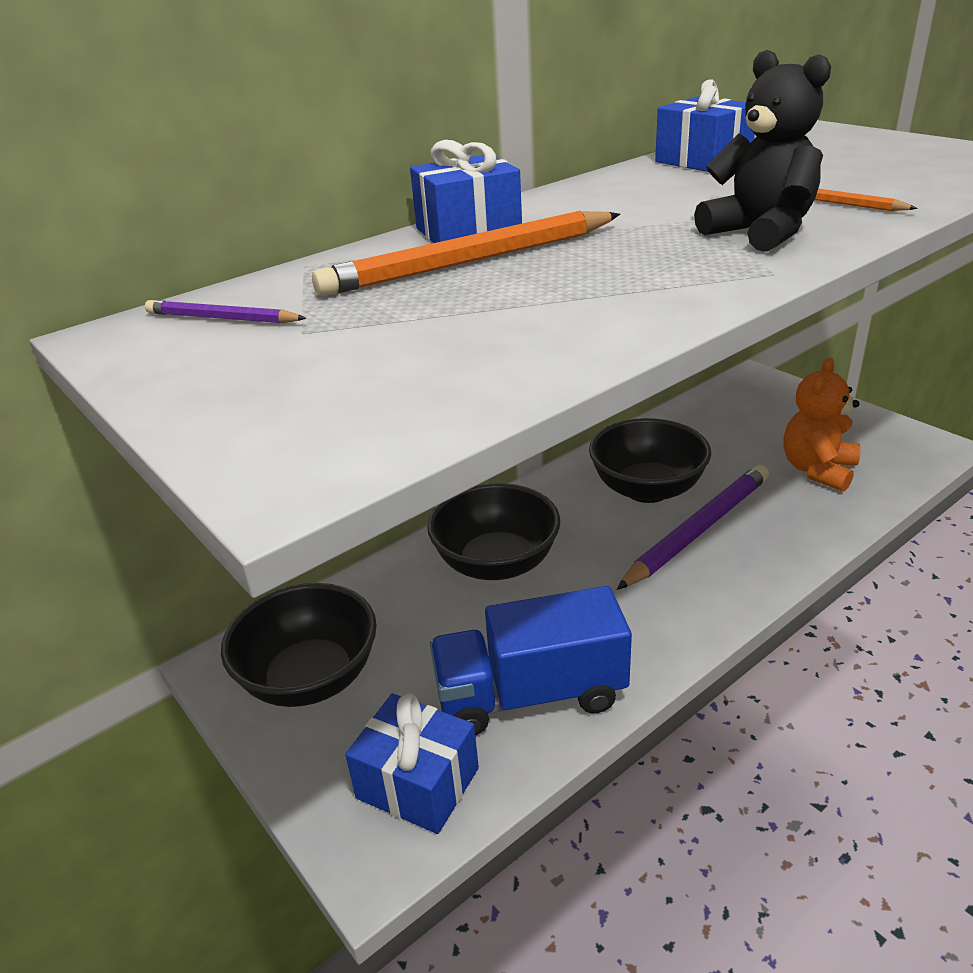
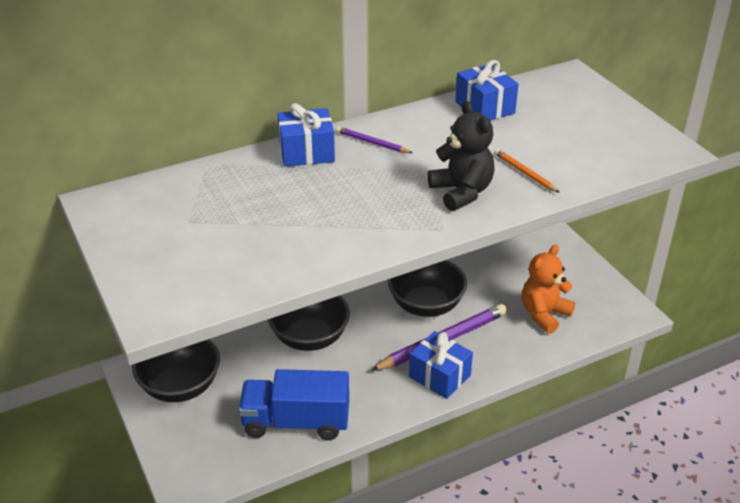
camera: 10 degrees right, 5 degrees up
(221, 318) = (153, 201): purple pencil -> purple pencil (372, 143)
(417, 783) = (219, 455): blue gift -> blue gift (439, 376)
(470, 261) = (294, 182): orange pencil -> none

